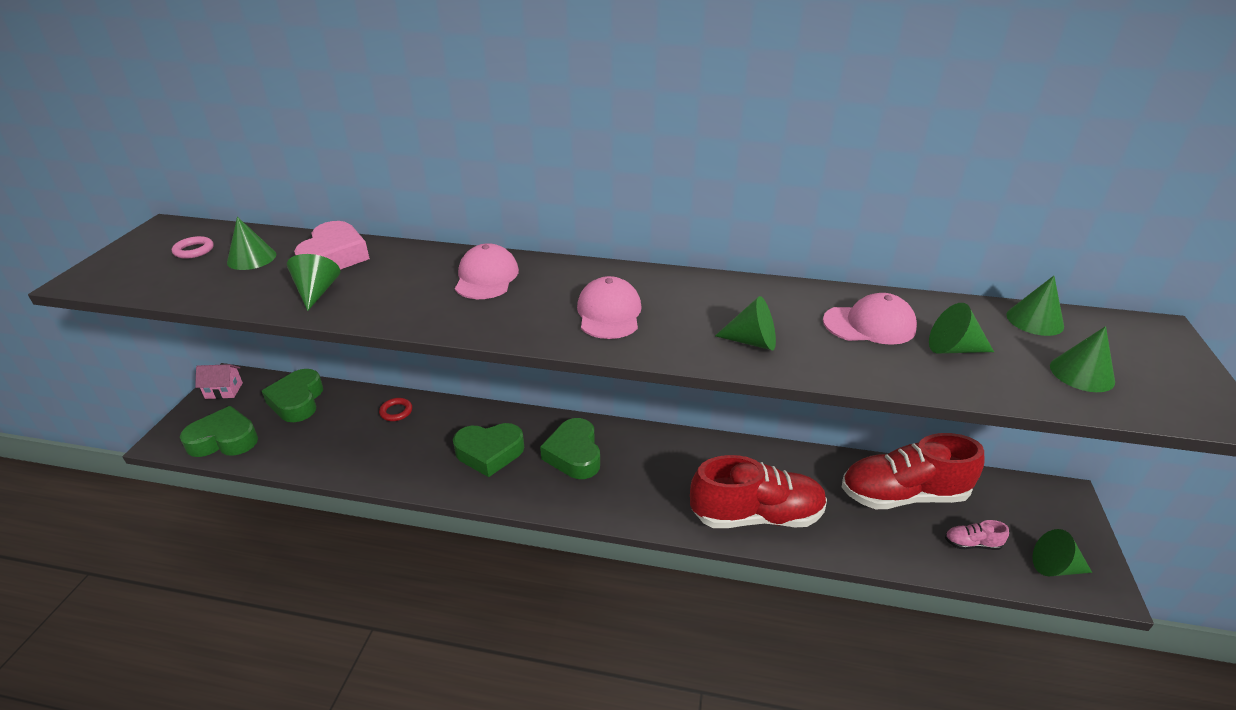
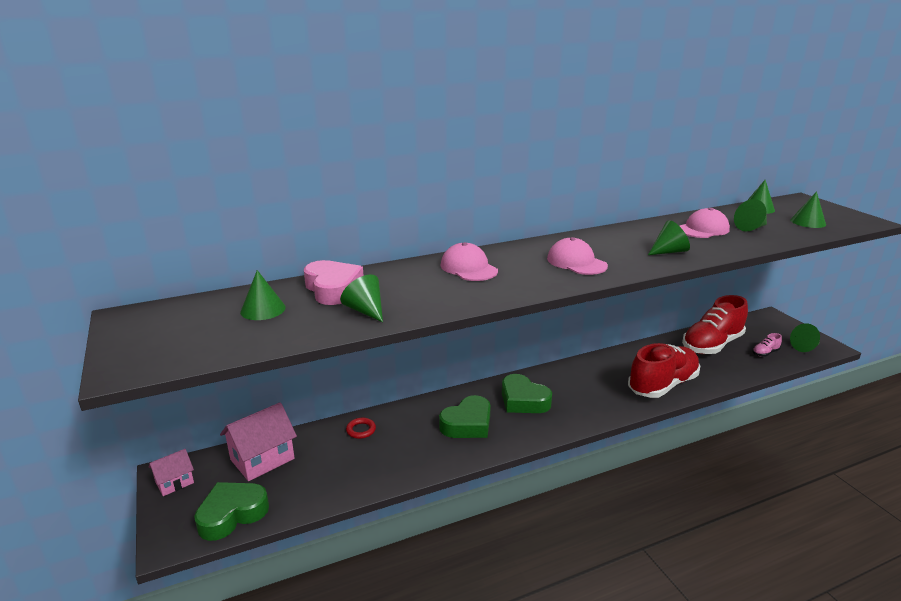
camera: 35 degrees left, 10 degrees down
(194, 250) = (195, 321): pink ring -> none
(297, 401) = (262, 459): green heart -> pink house

